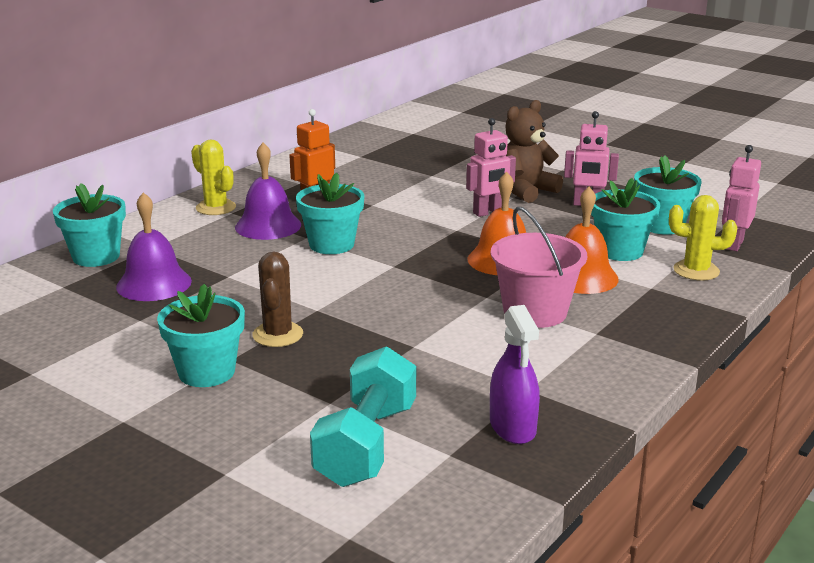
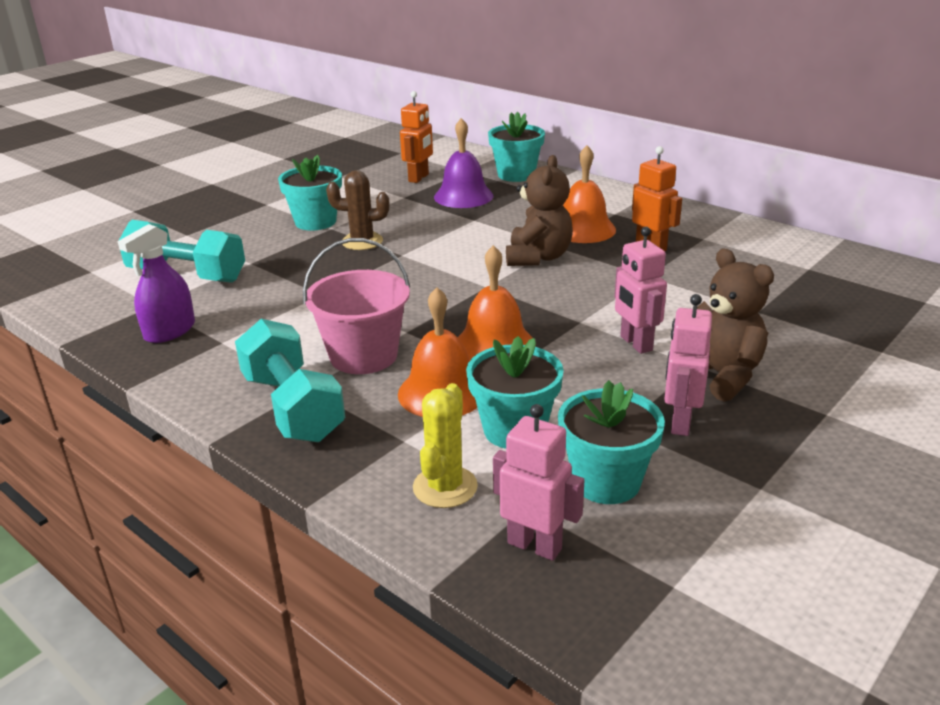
camera: 95 degrees right, 5 degrees up
(74, 314) = (419, 178): none -> orange robot
(216, 208) = (625, 206): yellow cactus -> none
(268, 226) = (583, 229): purple bell -> orange bell
(331, 244) = (538, 257): turquoise flower pot -> brown teddy bear
(512, 427) = (170, 331): purple spray bottle -> purple spray bottle turned 45 degrees counterclockwise
(628, 335) = (293, 407): none -> turquoise dumbbell

